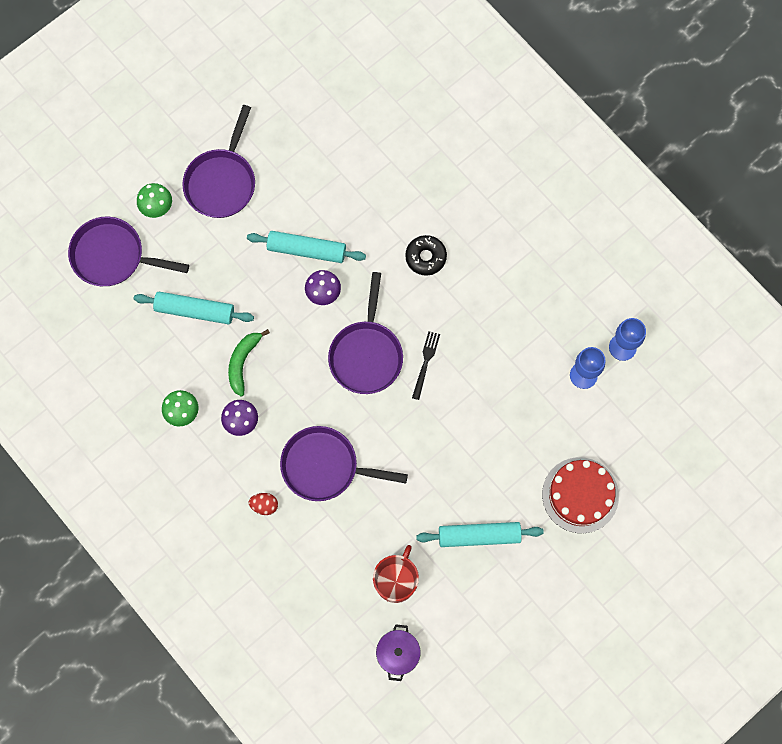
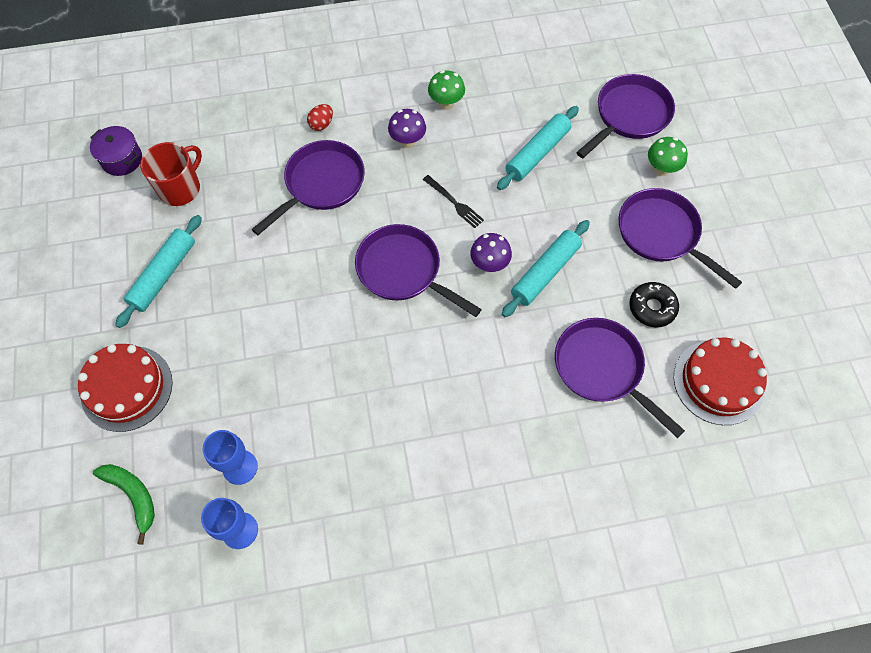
camera: 120 degrees right, 10 degrees down
(243, 362) = (463, 167): green banana -> green banana (133, 496)
(328, 95) = (718, 382): none -> red cake
(363, 174) = (602, 369): none -> purple pan
(396, 581) = (180, 188): red mug -> red mug turned 105 degrees counterclockwise
(425, 257) = (471, 380): black donut -> black donut (652, 308)
(425, 362) = (359, 319): black fork -> black fork (454, 203)

